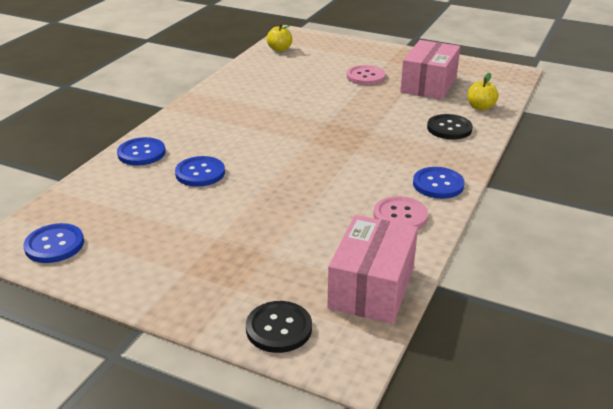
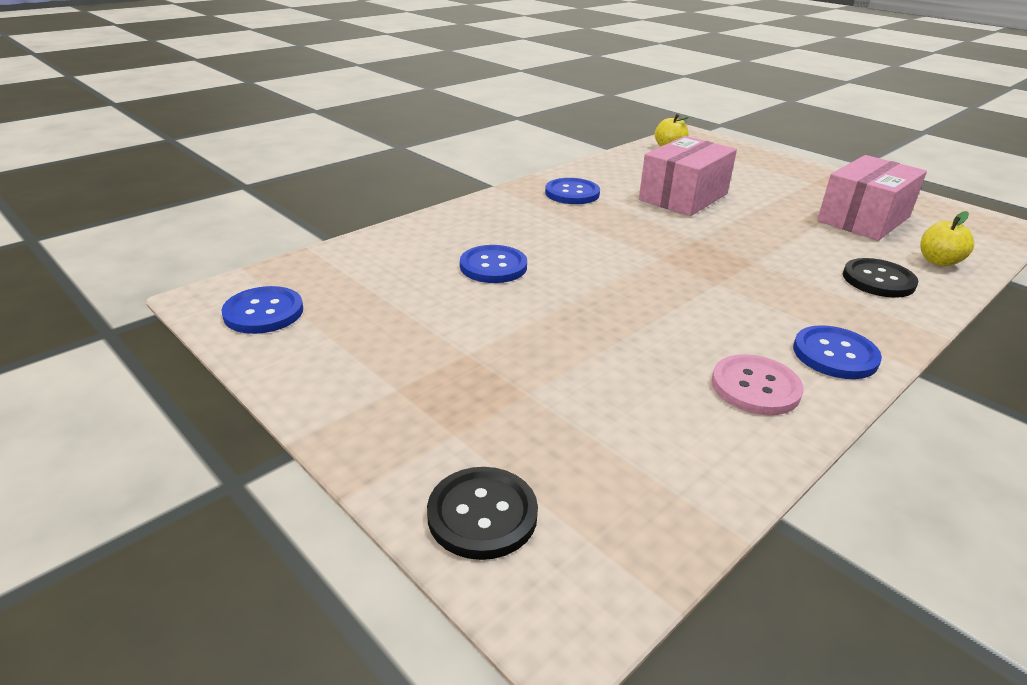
camera: 20 degrees right, 0 degrees up
(141, 153) = (436, 229): blue button -> blue button (572, 193)
(365, 77) = (772, 195): pink button -> none
(371, 287) = (663, 490): pink box -> pink box (683, 197)

